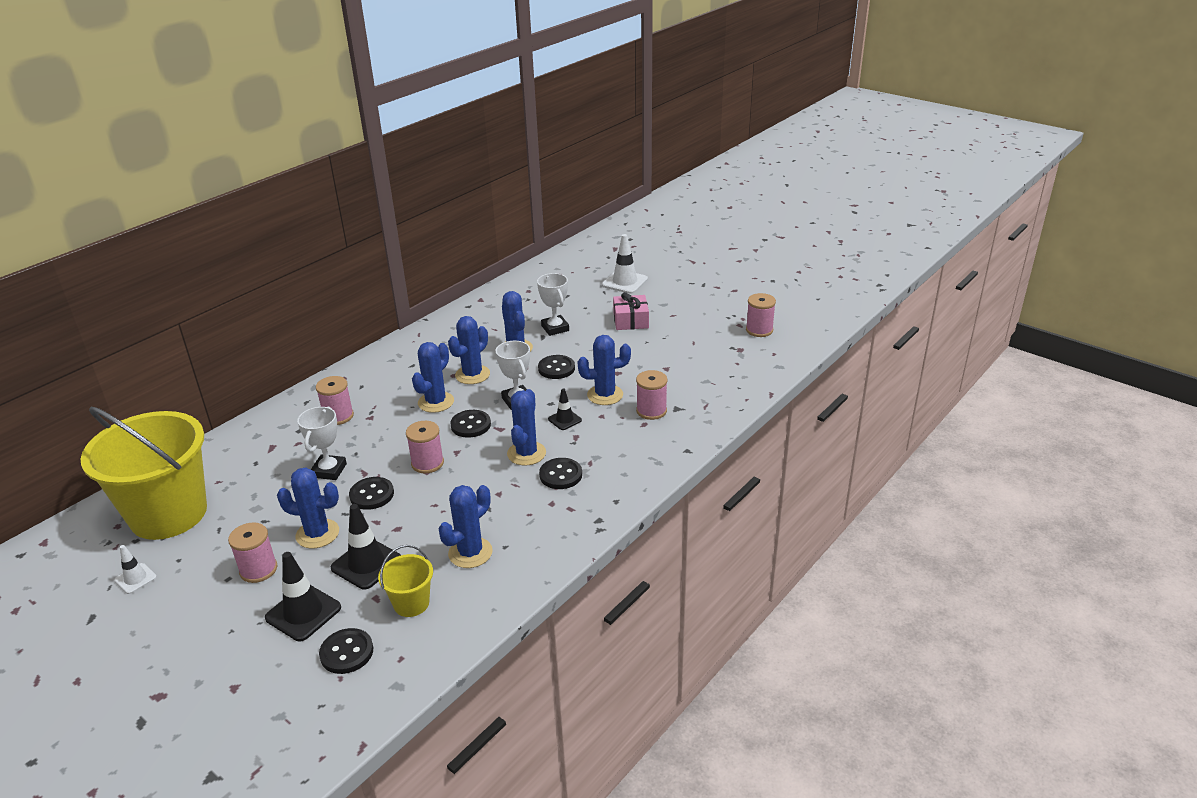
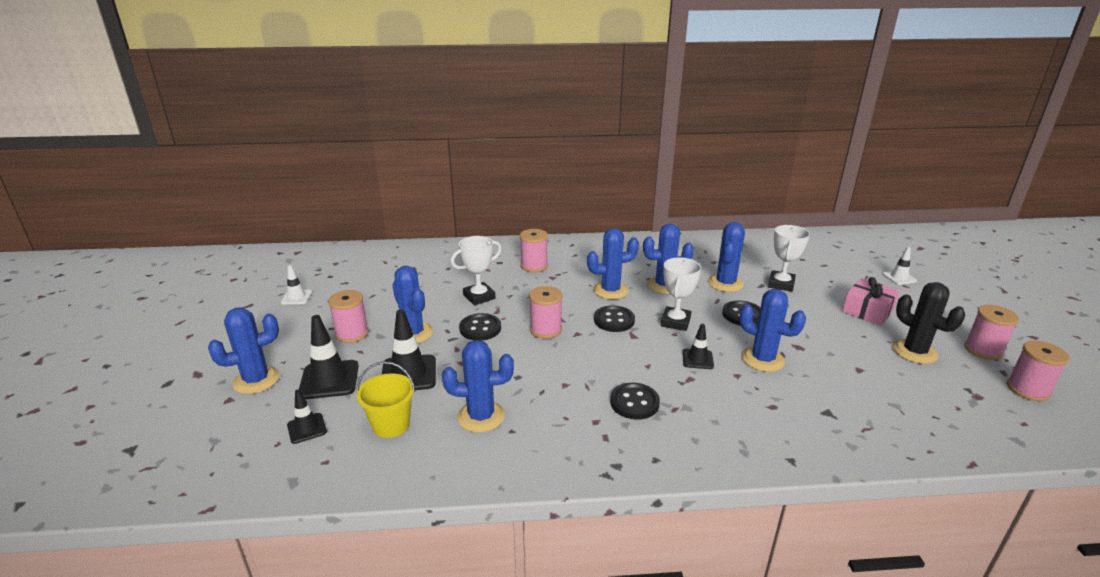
camera: 45 degrees right, 5 degrees down
(168, 514) = (365, 271): yellow bucket -> none
(347, 652) = (307, 428): black button -> black traffic cone
(526, 453) = (629, 367): blue cactus -> blue cactus (256, 380)
(625, 282) = (899, 277): white traffic cone -> white traffic cone, size x0.58
(651, 411) = (795, 399): pink spool -> pink spool (983, 350)
(684, 337) = (914, 352): none -> black cactus

